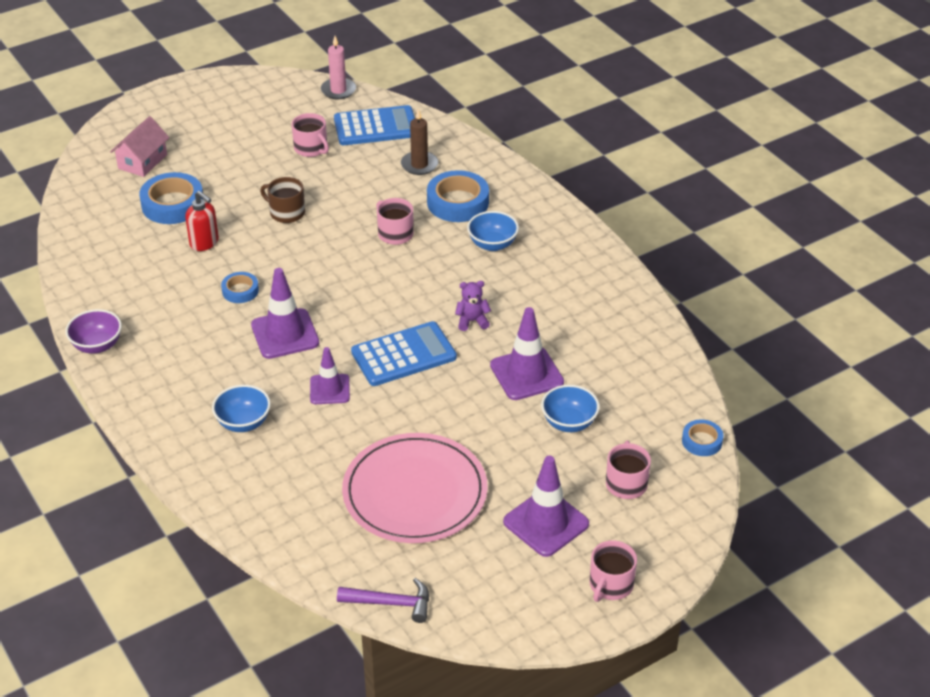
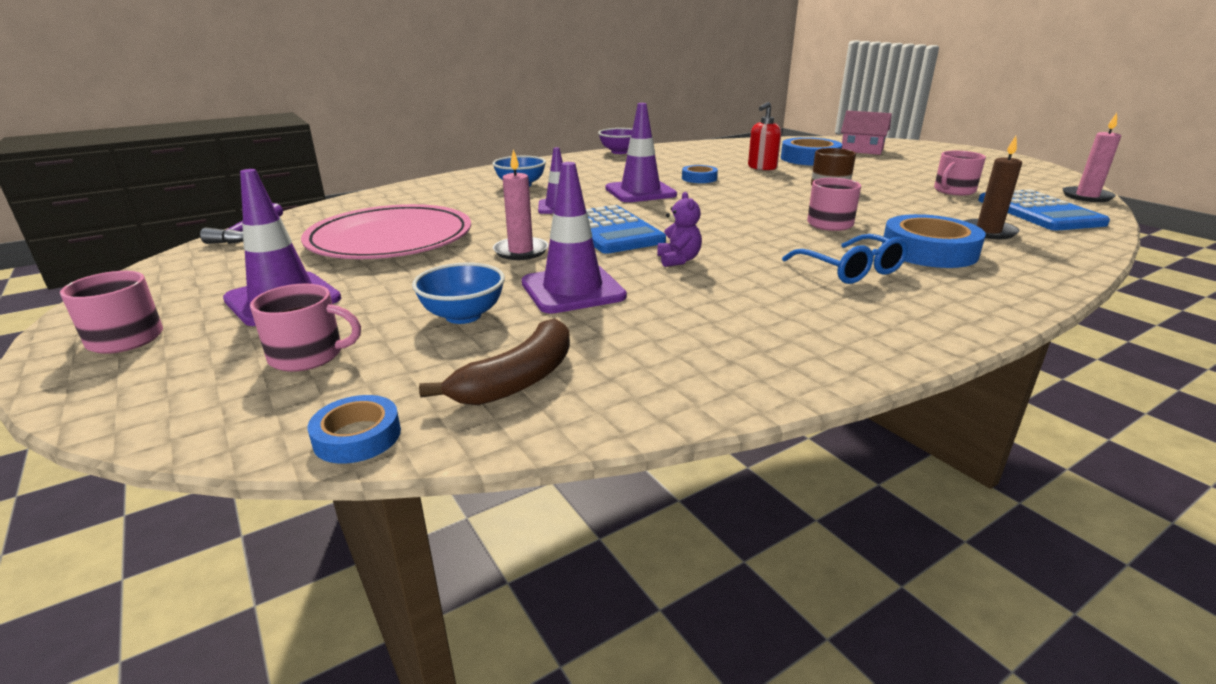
camera: 90 degrees right, 15 degrees down
(450, 406) = (521, 251): none -> pink candle
(492, 244) = (851, 270): blue bowl -> blue glasses
(645, 390) = (518, 380): none -> brown banana

